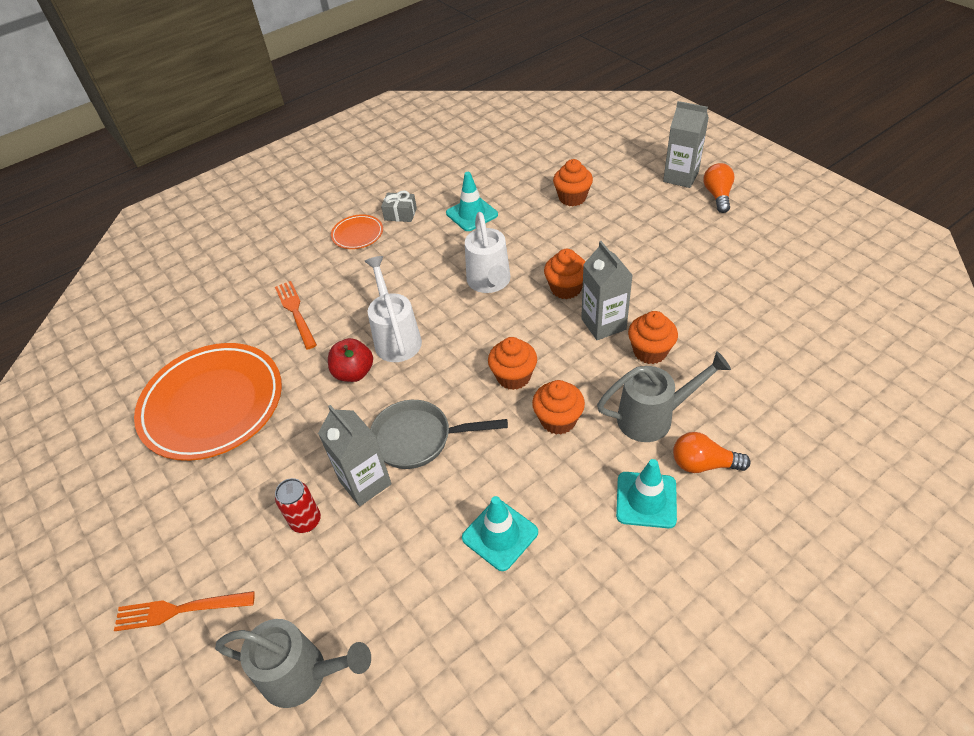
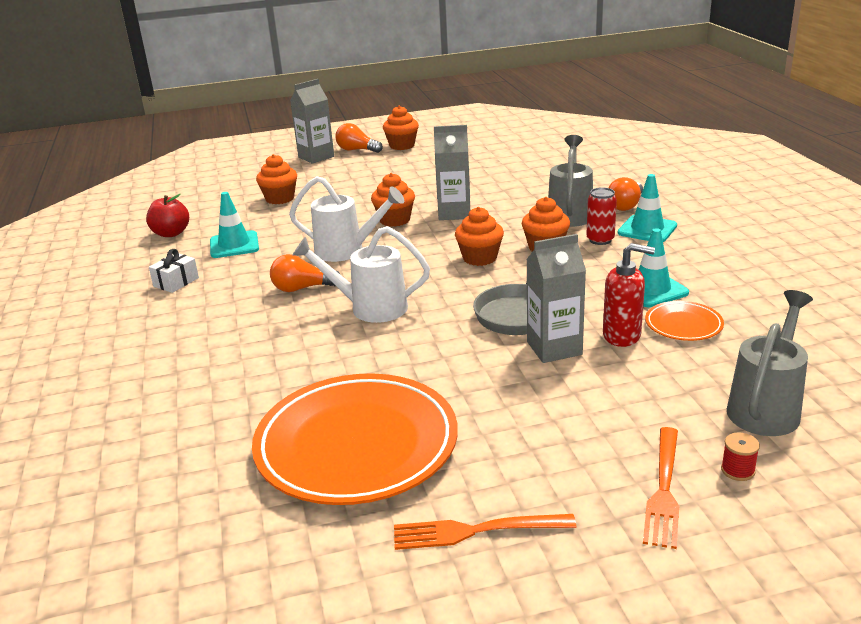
camera: 70 degrees left, 20 degrees down
(208, 661) = (737, 470): none -> red spool
(295, 312) = (256, 367): orange fork -> orange fork (475, 531)
(306, 521) = (583, 389): red can -> red can (600, 240)
(354, 373) = (397, 338): red apple -> red apple (171, 233)
(357, 234) = (172, 312): orange plate -> orange plate (683, 325)
(400, 214) = (176, 282): grey gift -> white gift
(400, 530) = (622, 336): none -> red soap dispenser
(414, 285) = (302, 288): none -> orange light bulb
(650, 351) = (501, 202): orange cupcake -> orange cupcake (402, 146)

